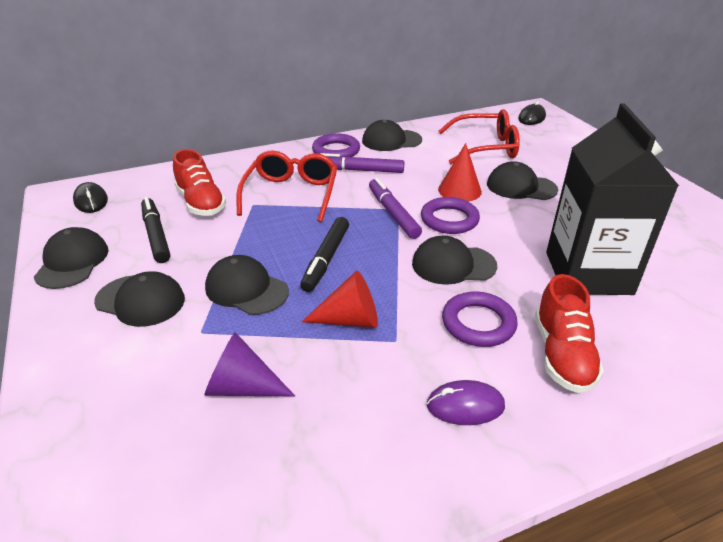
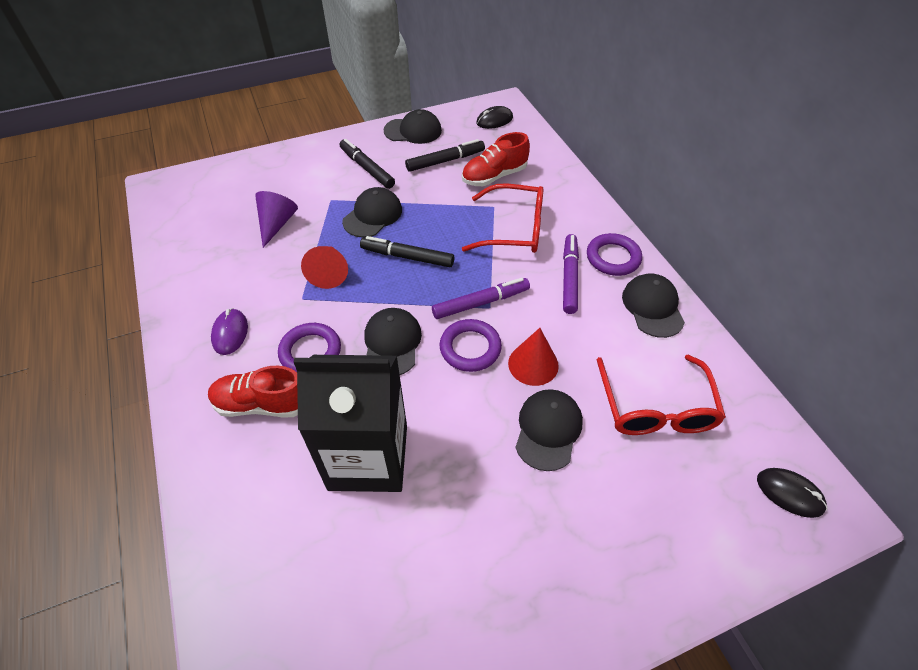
camera: 90 degrees right, 15 degrees up
(140, 300) = (367, 168): black cap -> black marker

